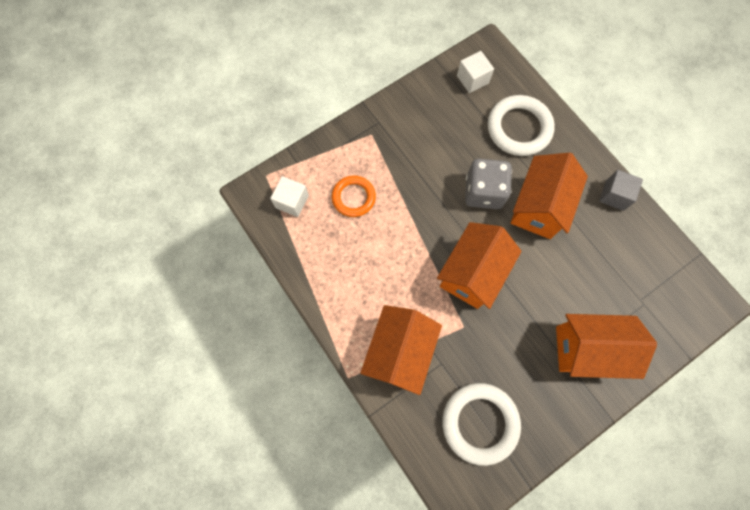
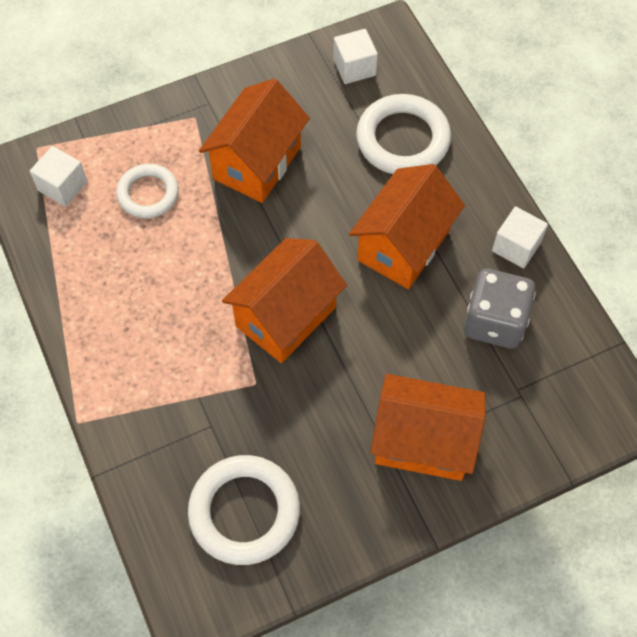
camera: 10 degrees right, 10 degrees down
(353, 197) = (148, 194): orange ring -> white ring
(399, 352) = (157, 402): orange house -> orange house (257, 163)
(483, 192) = (330, 214): grey dice -> grey dice (494, 322)
(614, 195) = (516, 246): grey cube -> white cube

